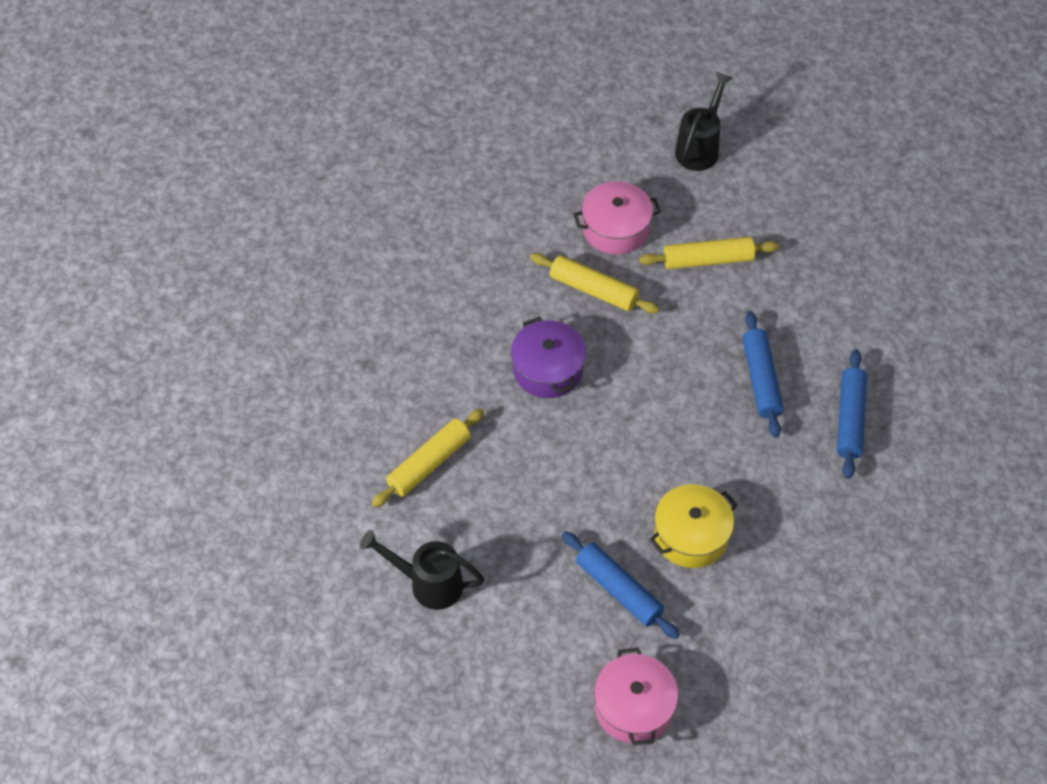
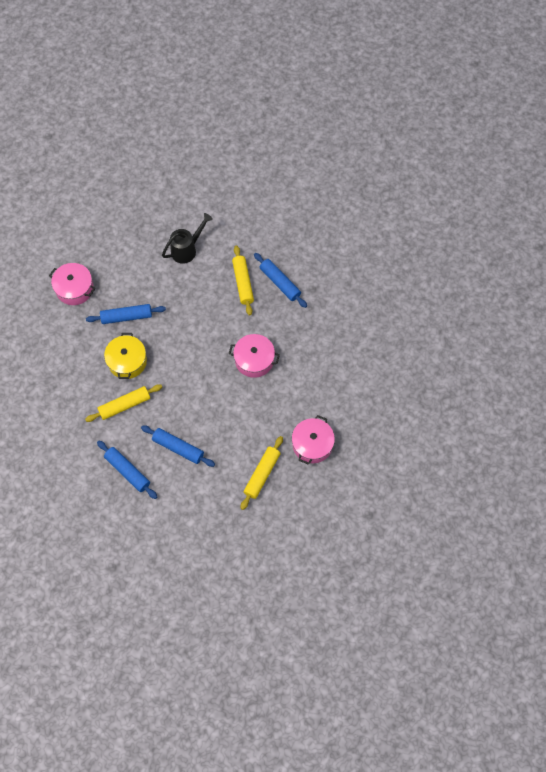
camera: 125 degrees right, 10 degrees up
(390, 413) = (280, 283): none -> blue rolling pin
(548, 369) = (254, 360): purple pot -> pink pot
(593, 290) = (283, 409): yellow rolling pin -> yellow rolling pin (124, 405)
(700, 148) = (334, 523): black watering can -> none

